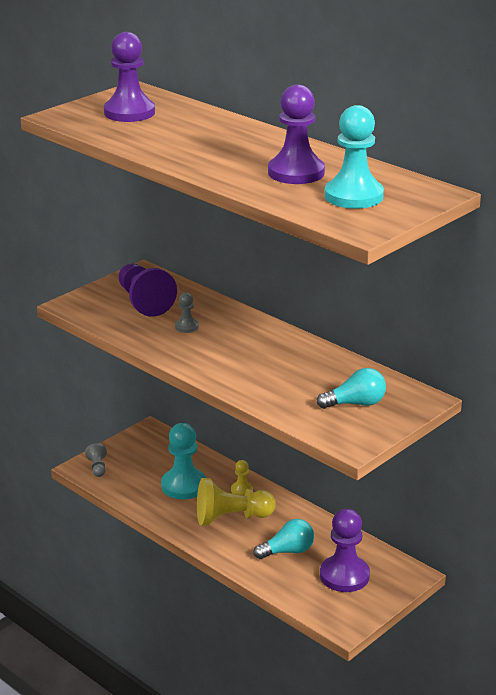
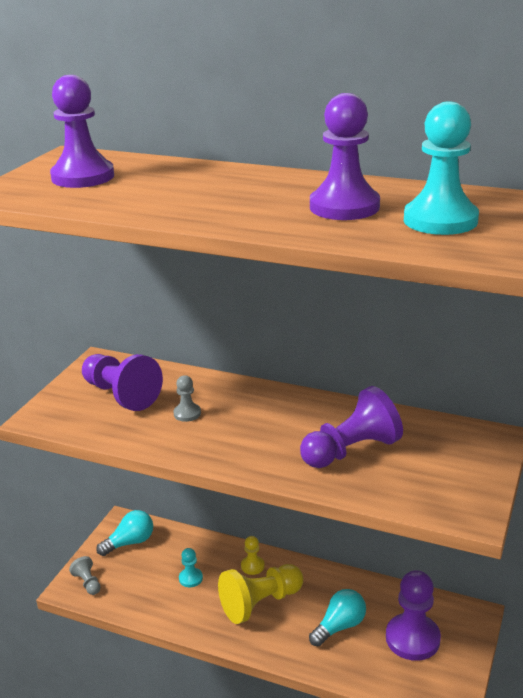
camera: 20 degrees left, 0 degrees up
(183, 486) = (190, 578): turquoise pawn -> turquoise pawn, size x0.48
(296, 381) = (351, 451): none -> purple pawn
(355, 404) = (433, 462): turquoise light bulb -> turquoise light bulb (130, 542)

